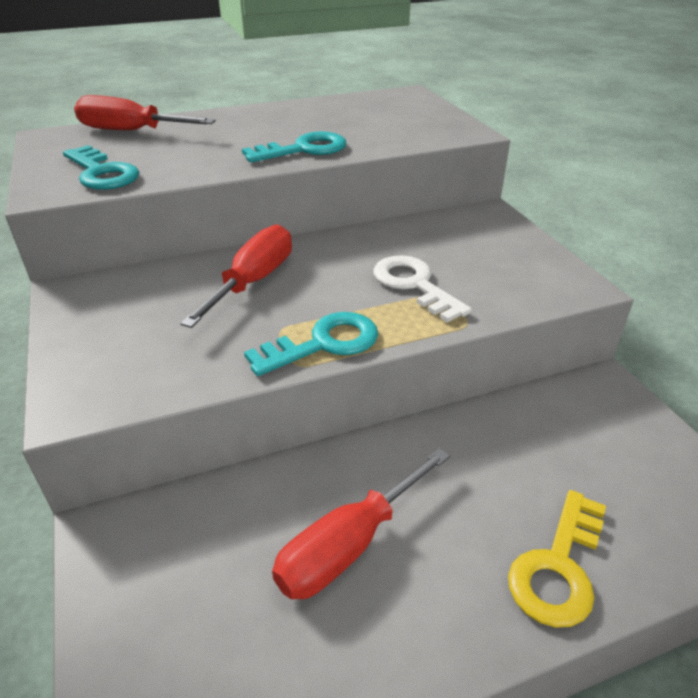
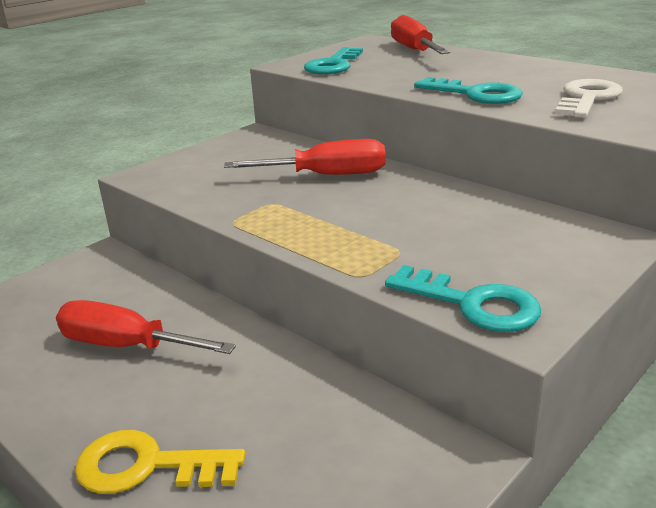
camera: 65 degrees right, 10 degrees down
(323, 343) = (267, 223): turquoise key -> turquoise key (472, 304)
(414, 285) = (399, 235): white key -> white key (587, 98)

